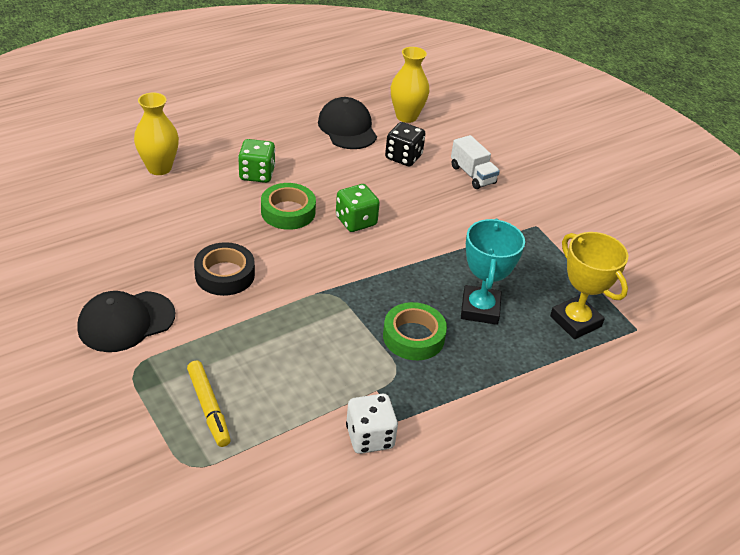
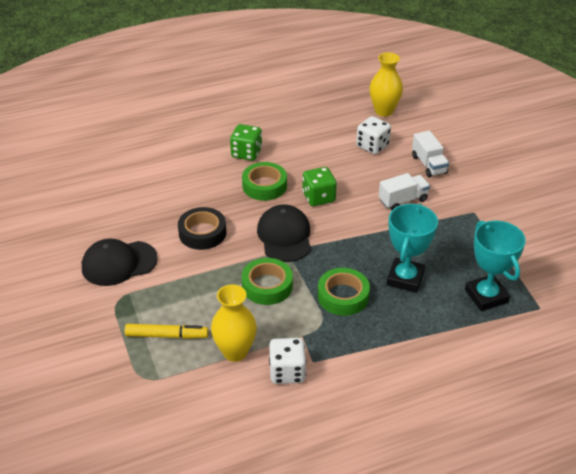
camera: 15 degrees right, 0 degrees up
(159, 168) = (170, 143): yellow vase -> yellow vase (235, 352)
(208, 408) = (167, 335): yellow marker -> yellow marker turned 75 degrees counterclockwise
(320, 333) = (267, 286): none -> green tape
(347, 128) = (330, 118): black cap -> black cap (284, 236)
(403, 157) = (372, 146): black dice -> white dice
(454, 218) = (403, 200): none -> white truck
(575, 321) = (486, 296): yellow trophy -> turquoise trophy

